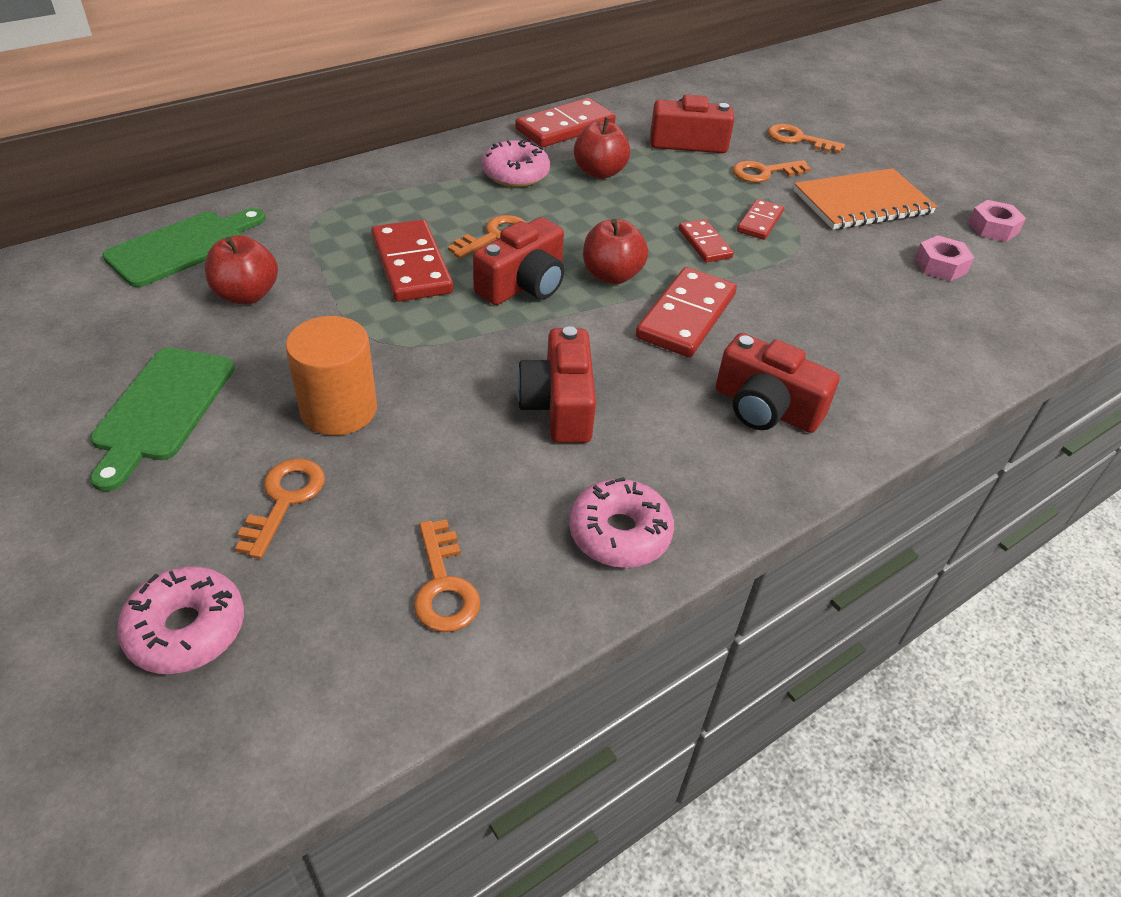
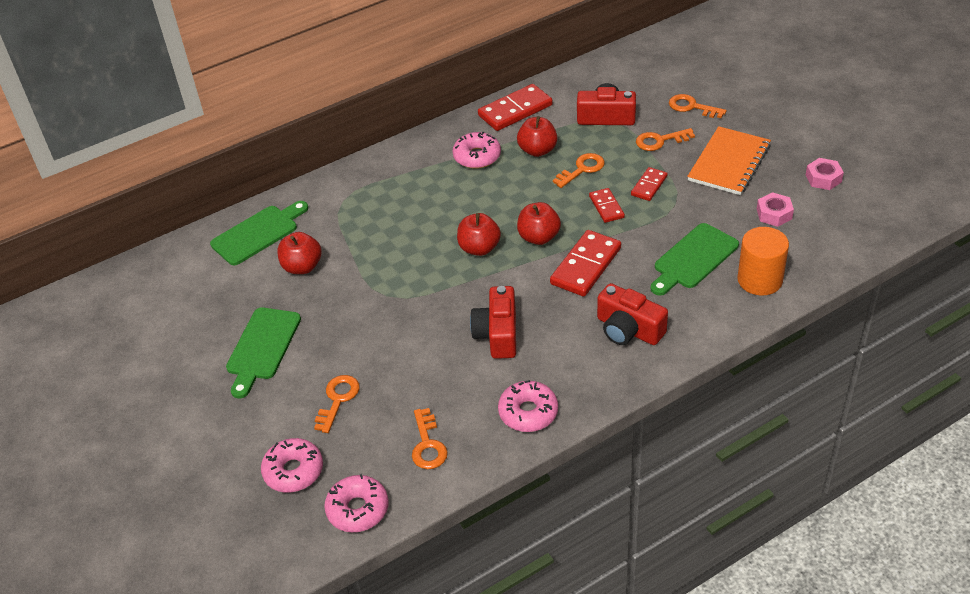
camera: 10 degrees right, 0 degrees up
(305, 711) = (358, 509): none -> pink donut
(339, 410) = (364, 343): orange cylinder -> orange cylinder (759, 280)
(411, 265) = (405, 238): red domino -> none
(494, 236) = (461, 211): orange key -> orange key (582, 169)
(524, 285) = (479, 248): red camera -> red apple
(842, 315) = (693, 259): none -> green cutting board
(862, 203) = (729, 163): orange notebook -> orange notebook turned 45 degrees counterclockwise

